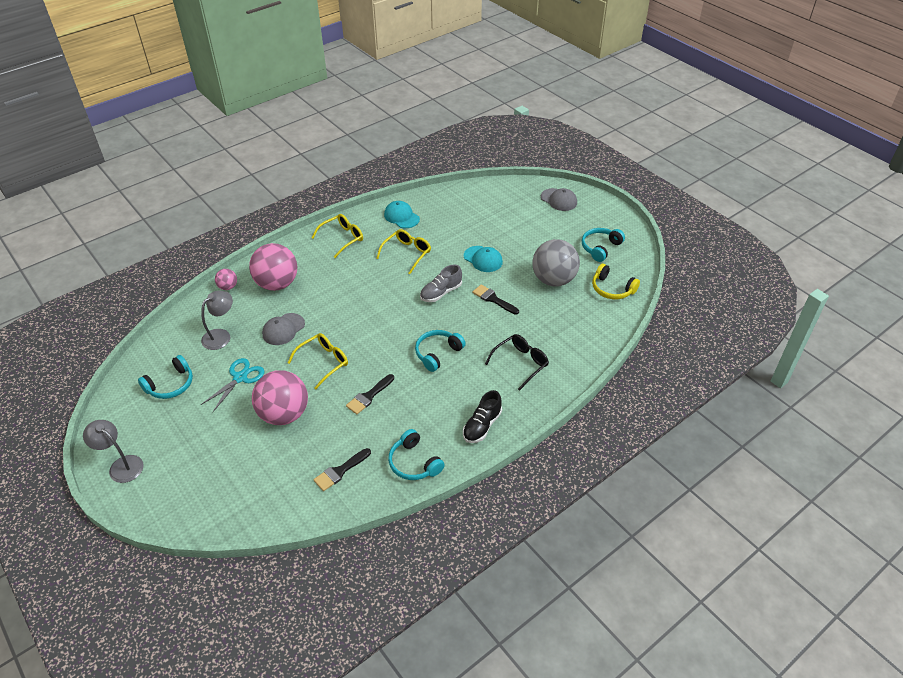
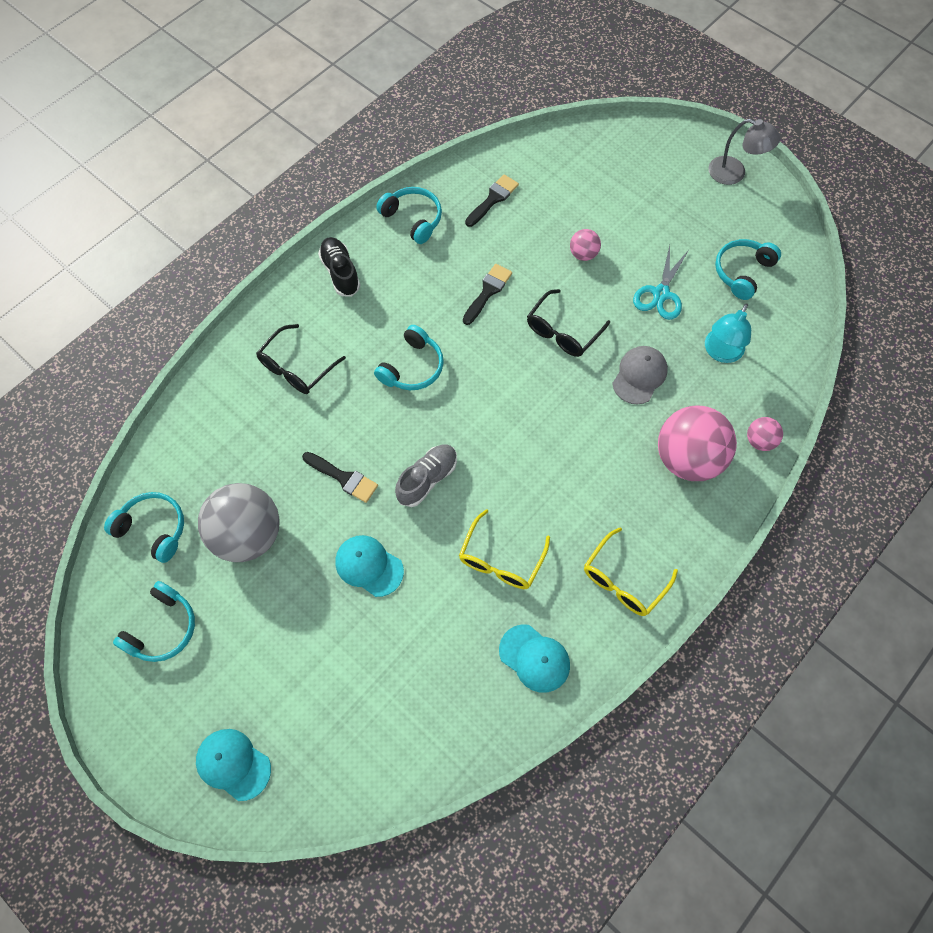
camera: 170 degrees right, 20 degrees up
(221, 335) = (720, 353): grey lamp -> turquoise lamp
(284, 414) = (583, 254): pink ball -> pink ball, size x0.46
(324, 362) = (562, 331): yellow glasses -> black glasses
(482, 426) = (340, 273): black shoe -> black shoe turned 45 degrees counterclockwise
(559, 200) = (233, 764): grey cap -> turquoise cap
(612, 289) = (153, 529): yellow headphones -> turquoise headphones

